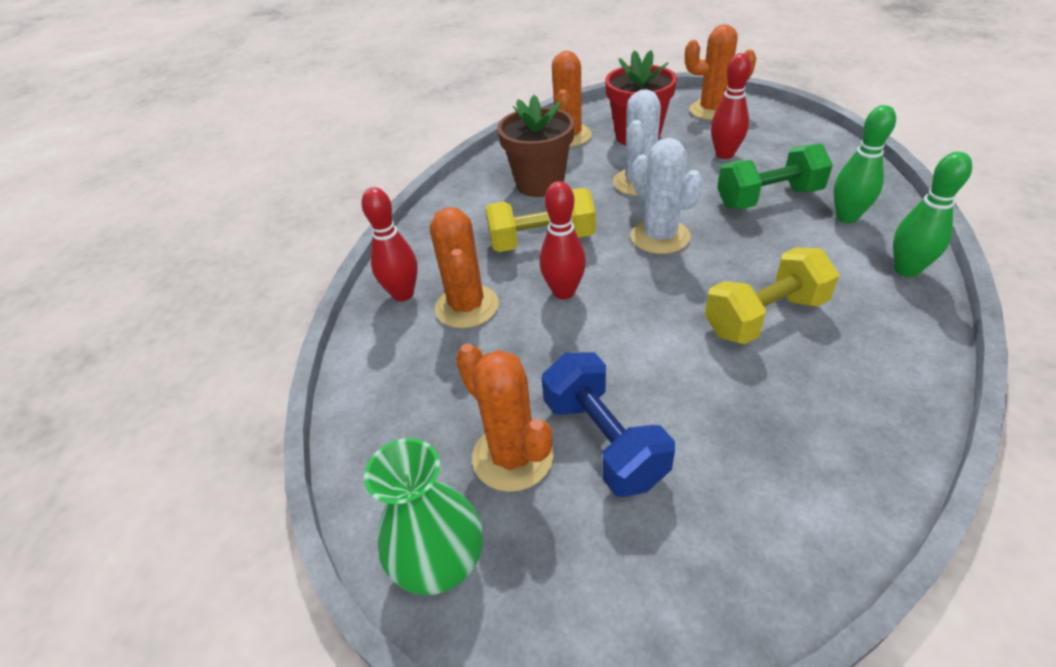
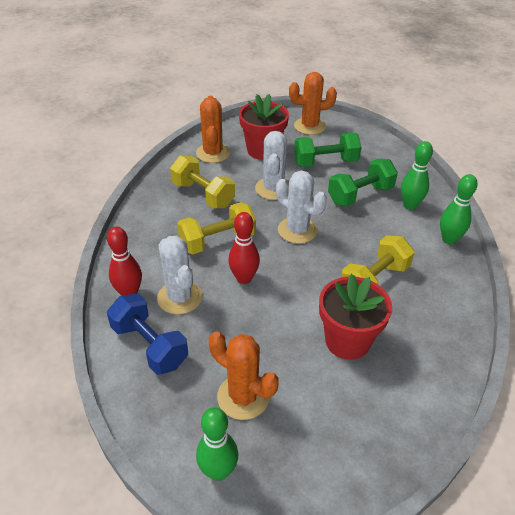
camera: 20 degrees left, 0 degrees up
(440, 562) = (218, 471): green vase -> green bowling pin
(467, 307) = (180, 297): orange cactus -> white cactus
(540, 184) = (203, 195): brown flower pot -> yellow dumbbell
(603, 441) = (297, 377): blue dumbbell -> blue dumbbell (149, 345)
(699, 399) = (347, 341): none -> red flower pot
(724, 154) = (325, 162): red bowling pin -> green dumbbell

